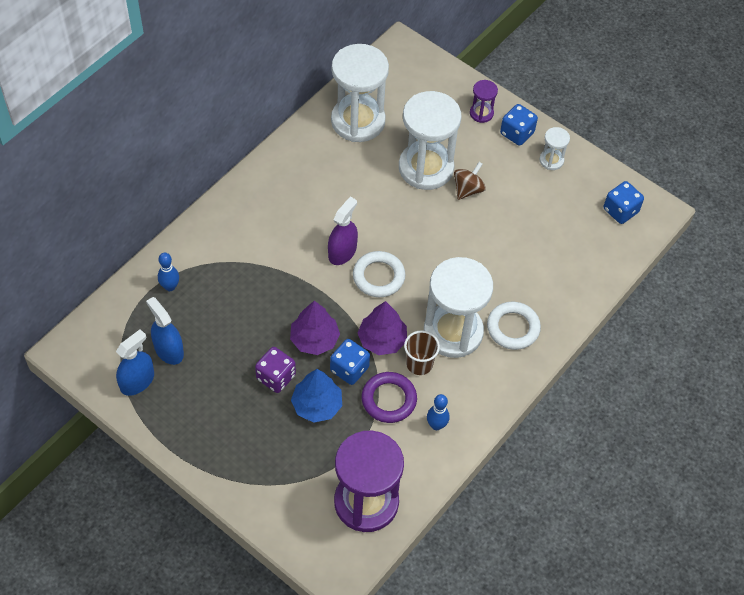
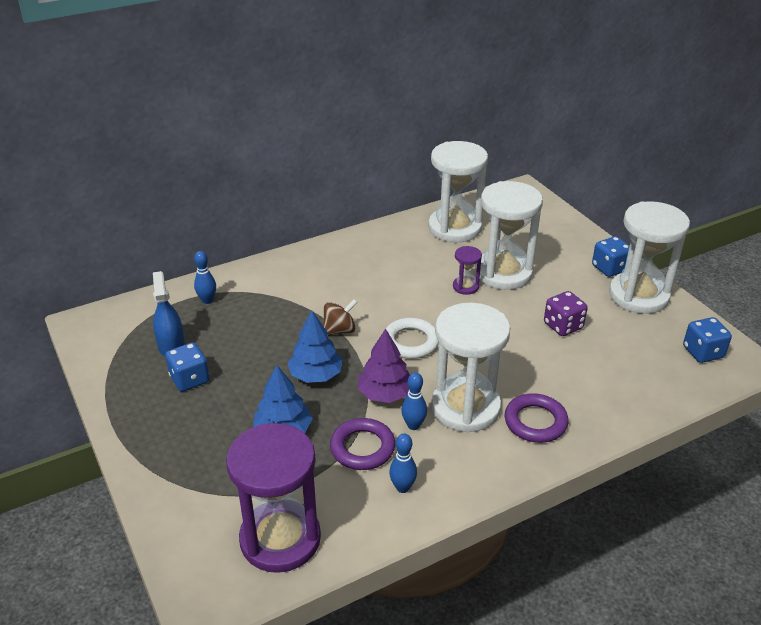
camera: 25 degrees right, 20 degrees down
(137, 381) = (125, 362): blue spray bottle -> none
(276, 377) = (257, 395): purple dice -> purple dice (563, 326)
(314, 339) = (316, 375): purple tree -> blue tree
(342, 252) = (385, 314): purple spray bottle -> none
(349, 369) = (336, 409): blue dice -> blue dice (189, 379)
(419, 364) = (413, 425): brown cup -> blue bowling pin
(468, 189) = (538, 298): brown spinning top -> brown spinning top (339, 330)
(481, 113) = (579, 247): purple hourglass -> purple hourglass (465, 287)
(513, 328) = (535, 422): white ring -> purple ring
(551, 160) = (638, 295): white hourglass -> white hourglass, size x2.23

